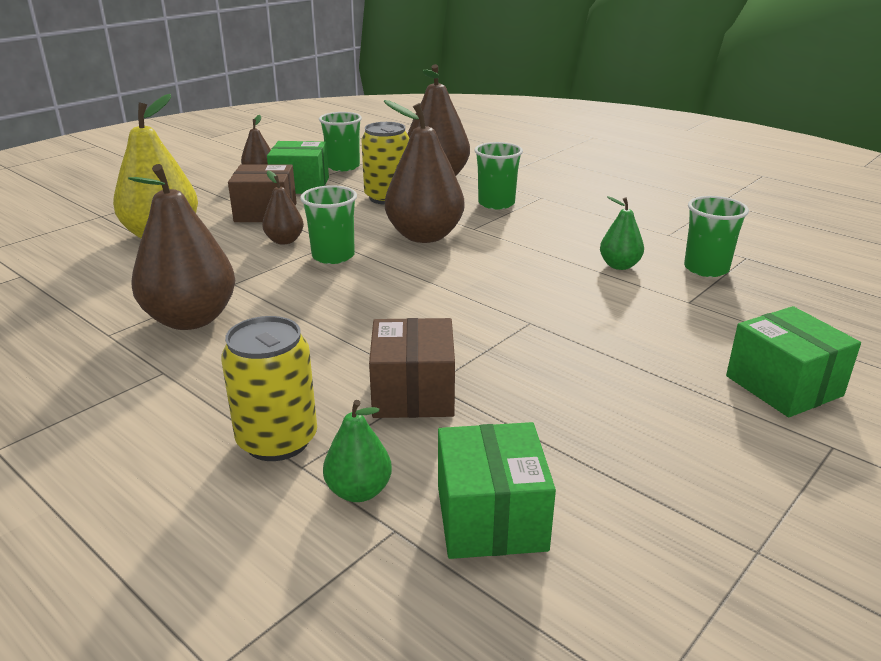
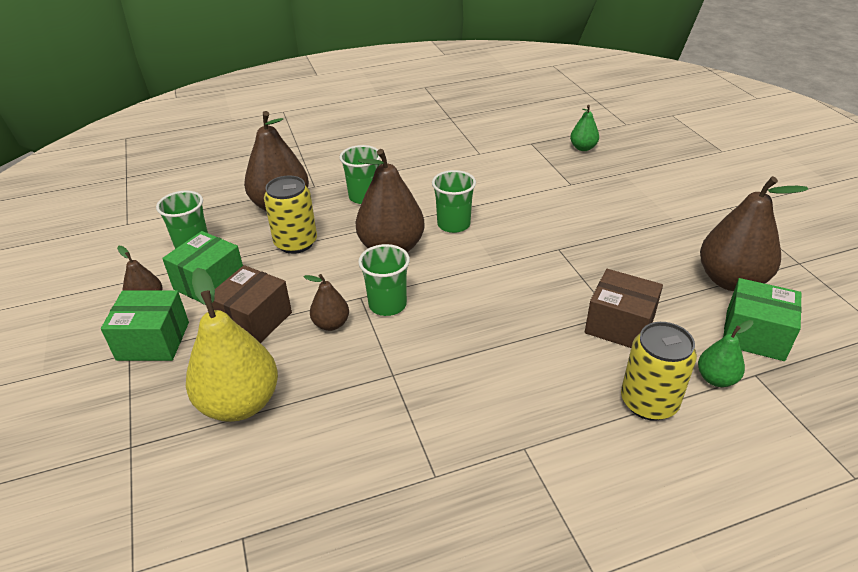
camera: 60 degrees left, 10 degrees up
(191, 319) = (443, 414): brown pear -> brown pear (731, 280)
(619, 265) = (508, 187): green pear -> green pear (583, 148)
(706, 269) = (535, 161): green cup -> green cup (453, 224)
(783, 386) = (674, 196): green box -> green box (153, 341)

